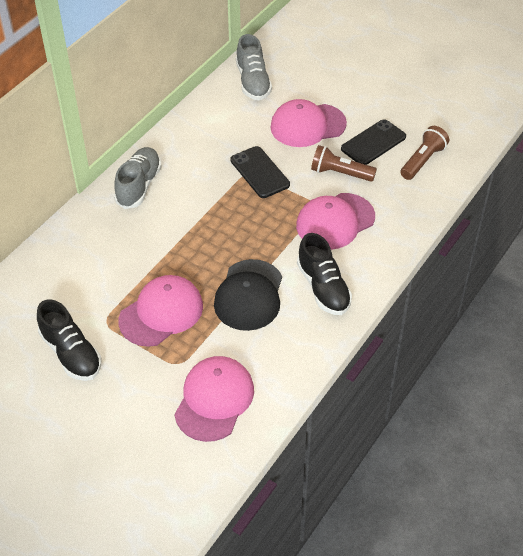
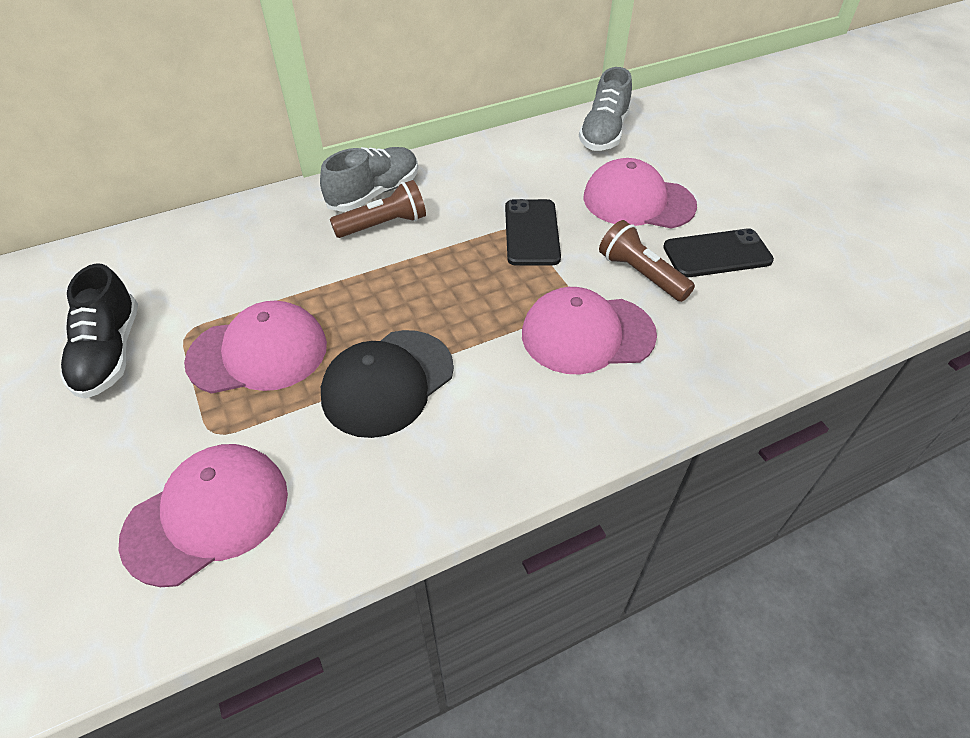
camera: 30 degrees right, 0 degrees up
(323, 288) = (499, 421): black shoe -> none
(422, 160) = (779, 304): brown flashlight -> brown flashlight (383, 224)

